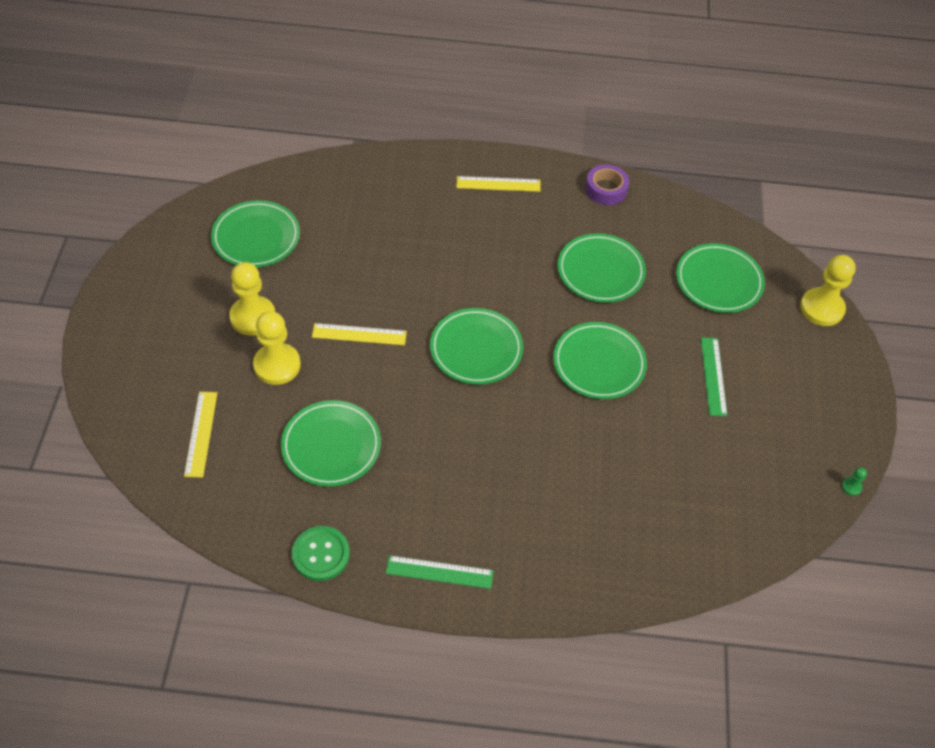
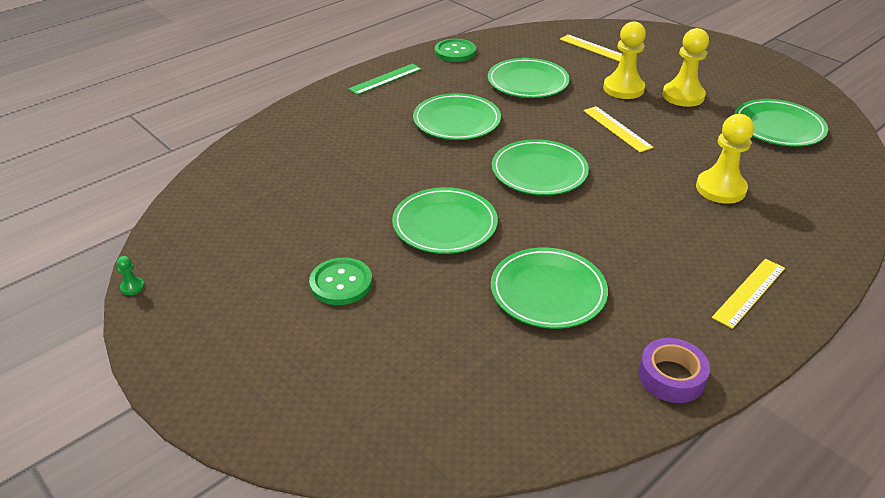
camera: 135 degrees right, 15 degrees down
(359, 334) = (617, 128): yellow ruler -> yellow ruler turned 75 degrees counterclockwise
(713, 376) = (341, 283): green ruler -> green button
(719, 281) = (435, 375): green plate -> green plate (456, 121)
(821, 308) = (293, 440): yellow pawn -> yellow pawn (720, 189)

